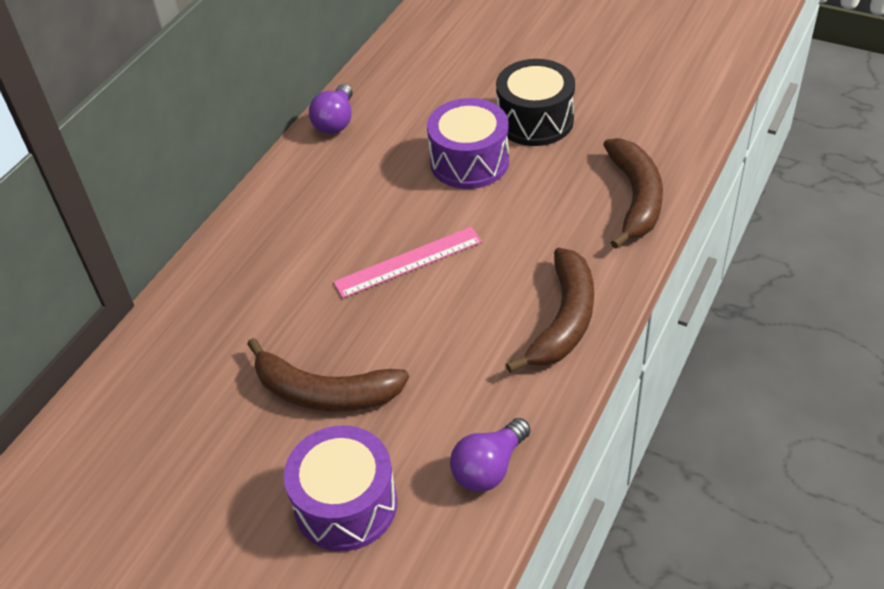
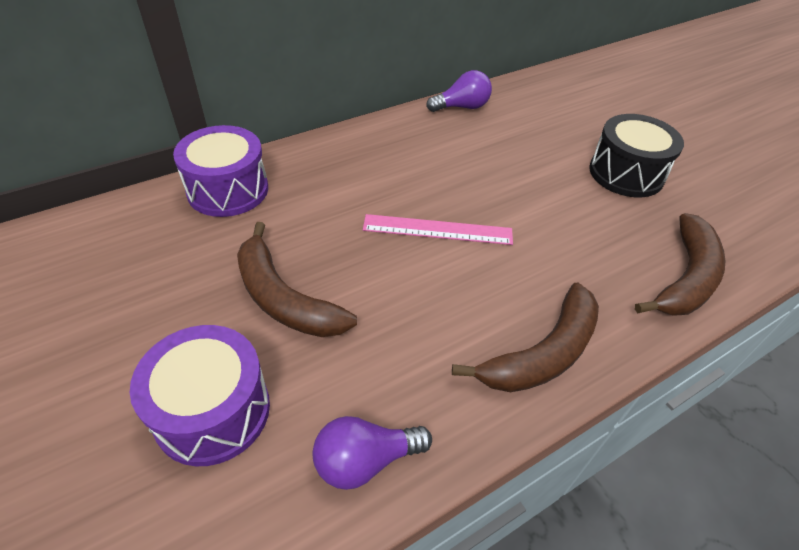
camera: 25 degrees right, 0 degrees up
(336, 121) = (461, 107): purple light bulb -> purple light bulb turned 150 degrees counterclockwise
(469, 161) = (546, 179): purple drum -> purple drum (228, 190)

